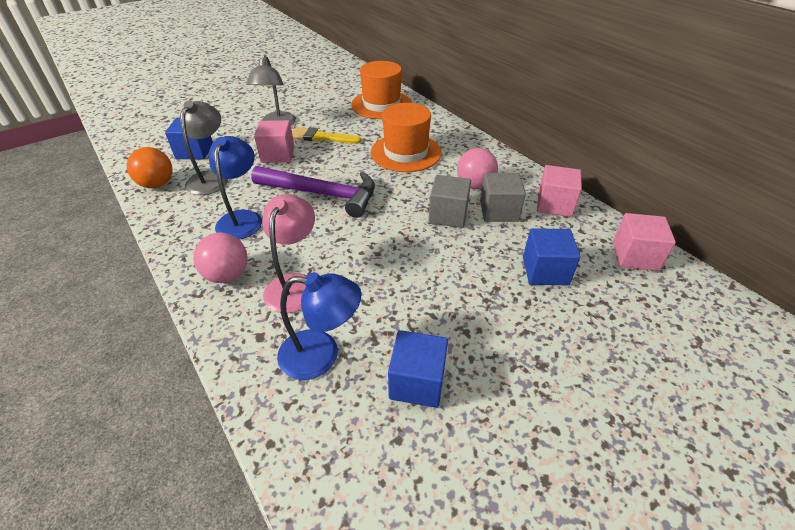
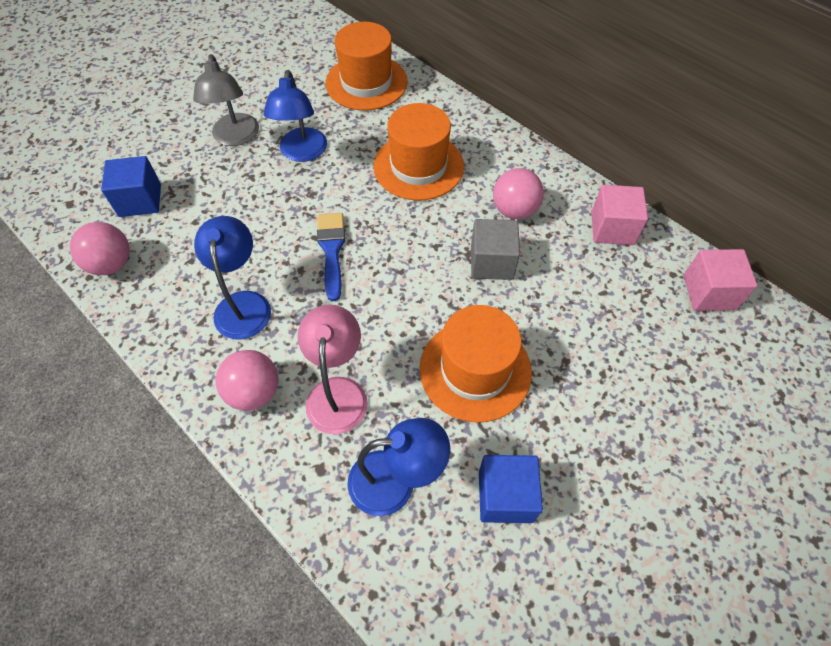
camera: 10 degrees left, 15 degrees up
(157, 184) = (111, 264): orange ball -> pink ball
(211, 178) = (179, 243): grey lamp -> none
(277, 154) = (254, 191): pink cube -> none
(321, 137) = (302, 153): yellow brush -> blue lamp
(322, 194) = (331, 250): purple hammer -> blue brush
(415, 284) = (475, 370): none -> orange hat
(499, 211) = (550, 247): grey cube -> none
(545, 271) = (615, 329): blue cube -> none

